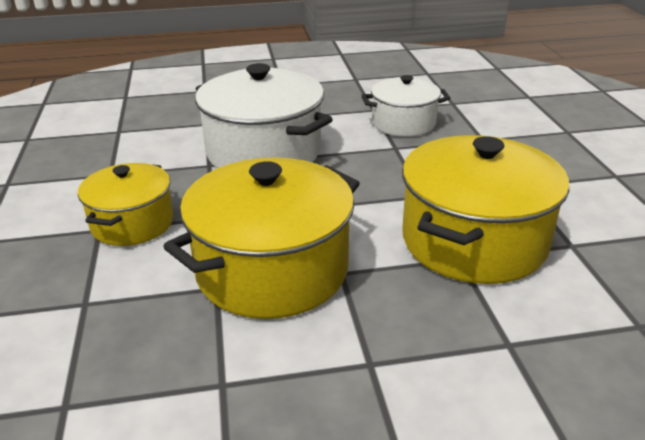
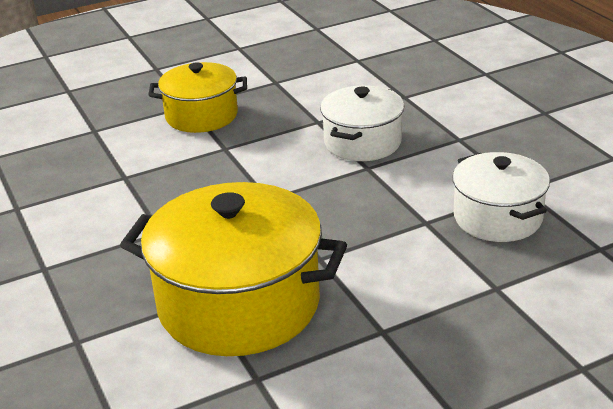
camera: 75 degrees right, 0 degrees up
(264, 151) = (362, 142): white pot -> white pot, size x0.60
(272, 270) = (154, 196): yellow pot -> none

